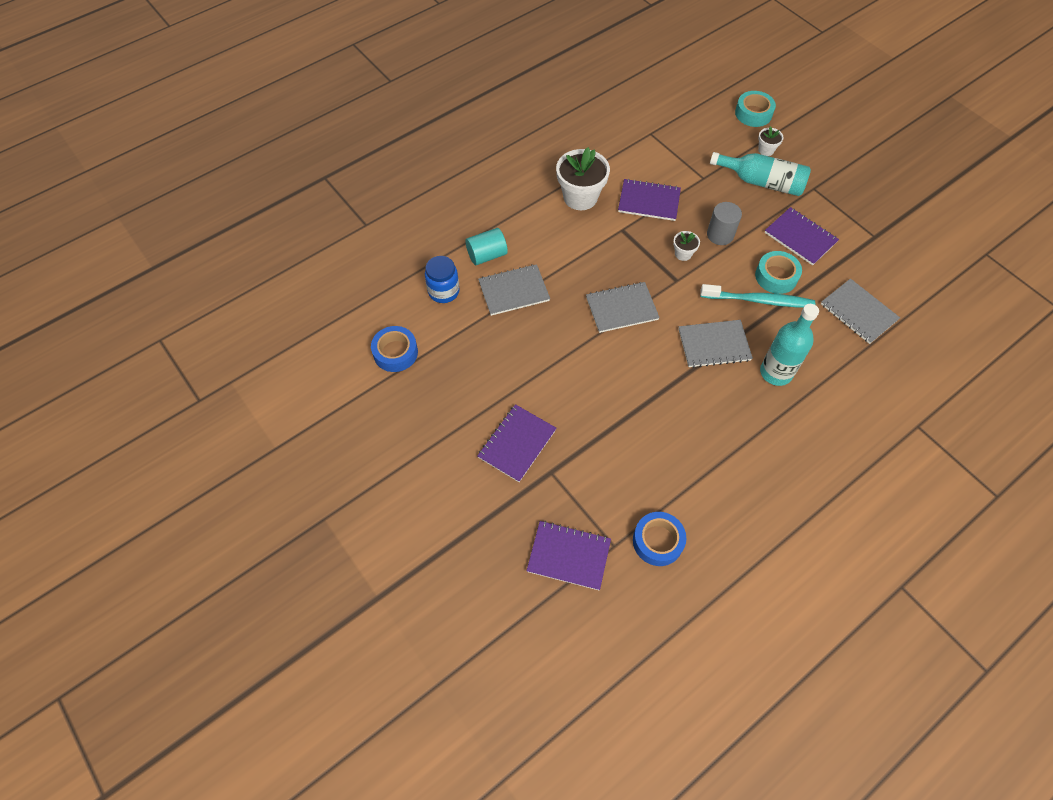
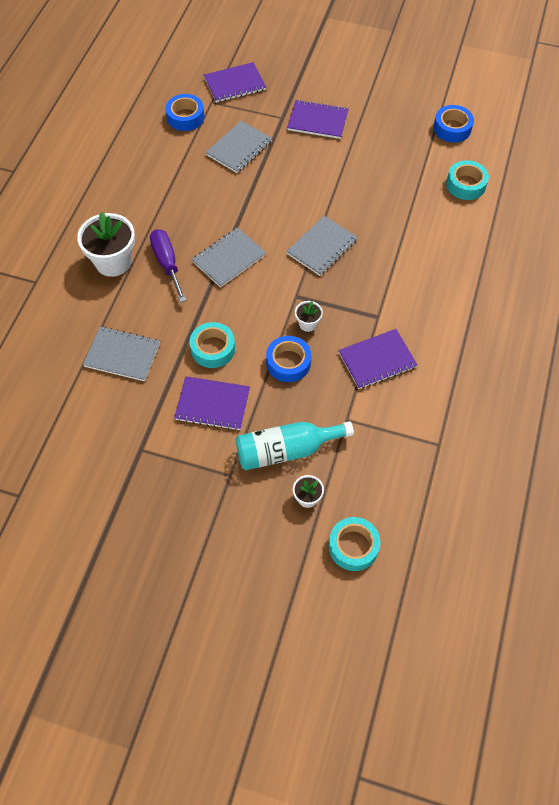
camera: 145 degrees right, 0 degrees up
(443, 291) = (466, 185): blue jar -> turquoise tape
(487, 255) = (464, 229): turquoise cylinder -> none
(514, 291) = (415, 214): grey notebook -> grey notebook (239, 148)
(517, 443) = (317, 121): purple notebook -> purple notebook turned 75 degrees counterclockwise
(580, 197) = (440, 327): white flower pot -> white flower pot (113, 262)
(720, 235) = (288, 362): grey cylinder -> blue tape
(759, 300) = (214, 317): turquoise toothbrush -> none
(776, 372) = (167, 263): turquoise bottle -> purple screwdriver

